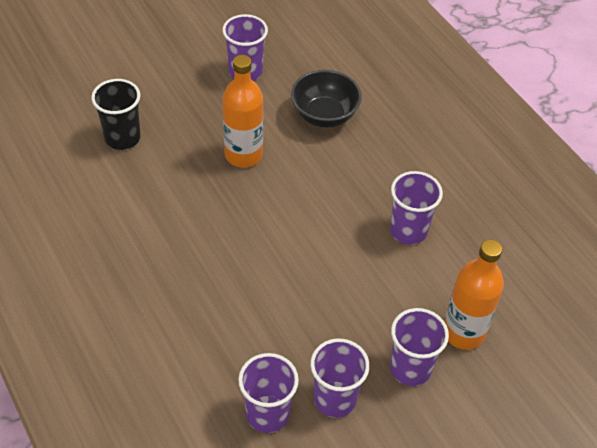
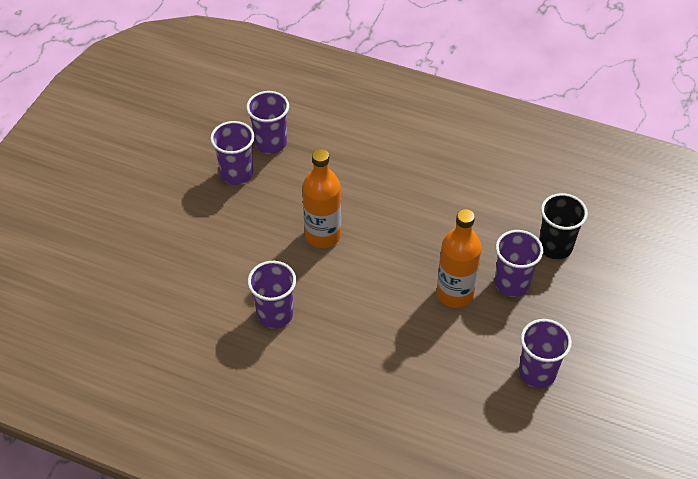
camera: 145 degrees right, 0 degrees up
(324, 115) = (429, 375): black bowl -> none
(410, 368) = (202, 219): purple cup -> purple cup (512, 283)
(463, 332) = (181, 264): orange bottle -> orange bottle (323, 235)

